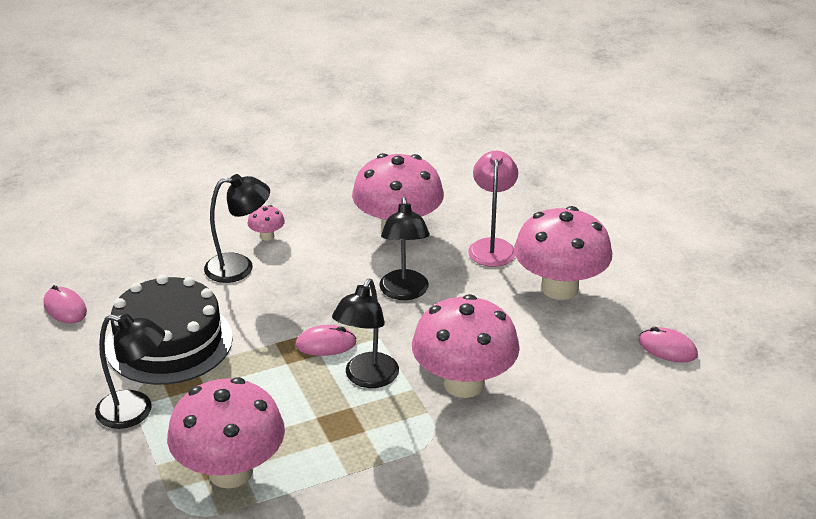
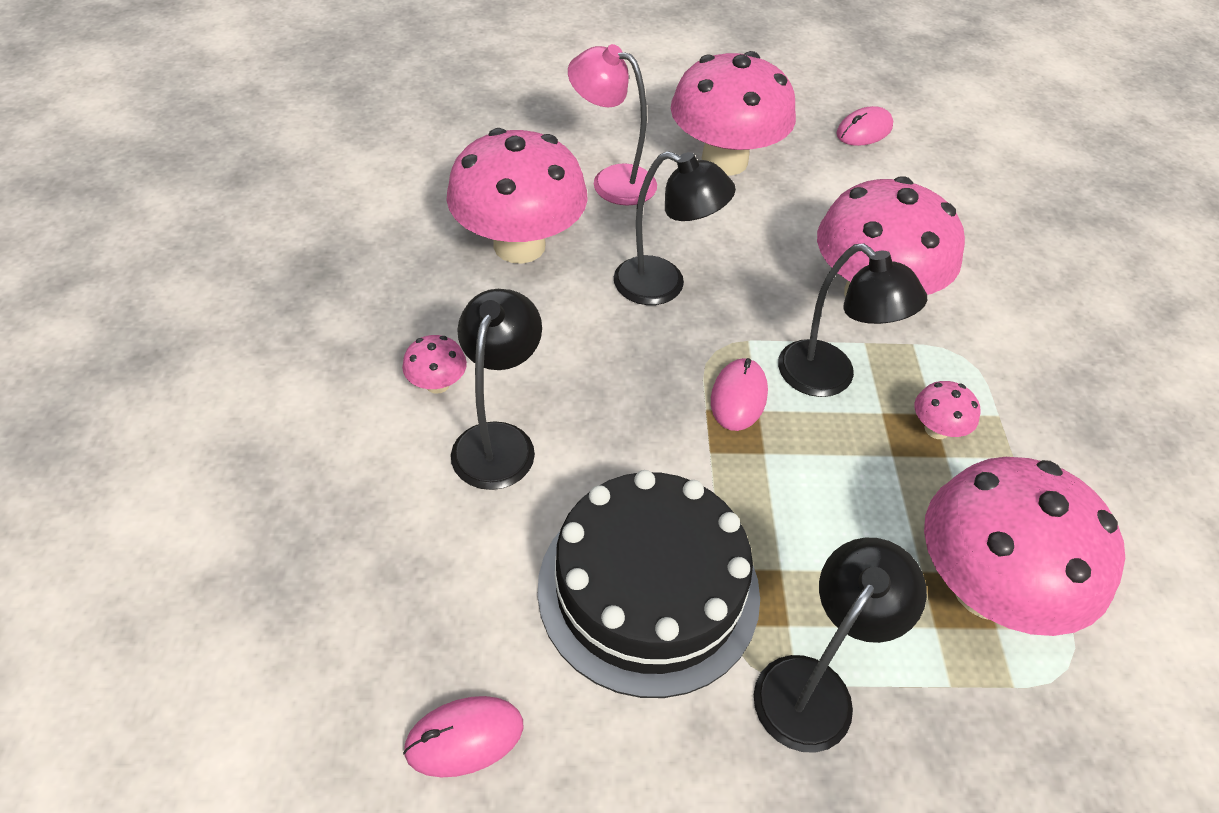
camera: 70 degrees left, 15 degrees up
(351, 434) = (936, 429): none -> pink mushroom

